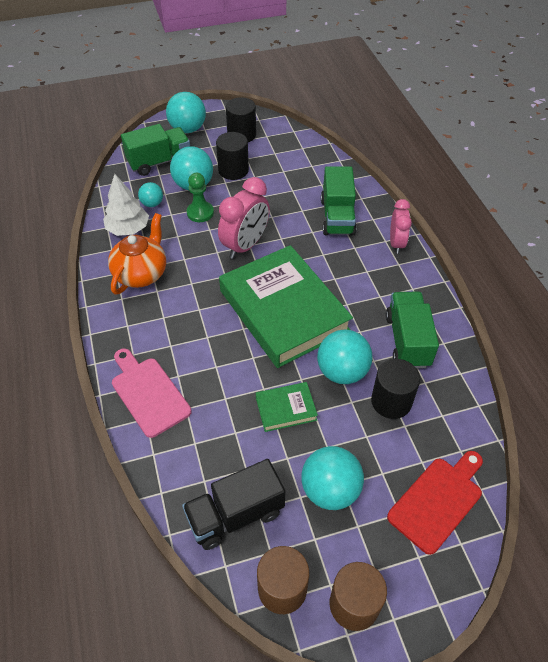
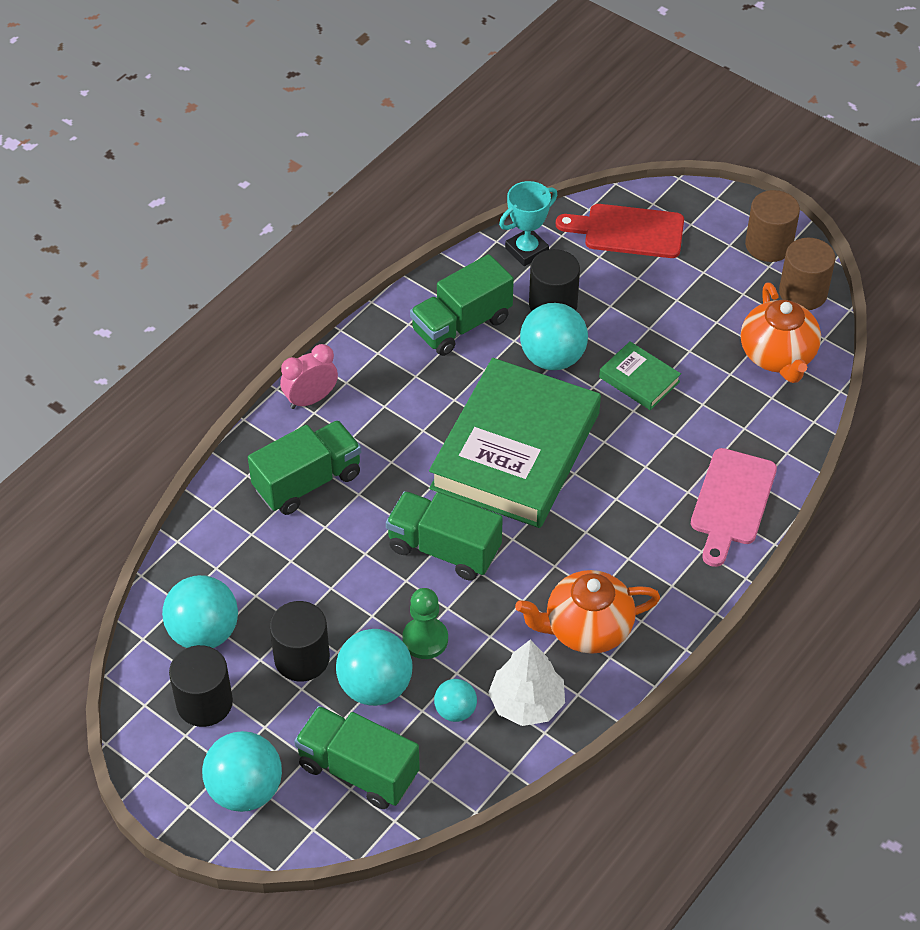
camera: 125 degrees left, 0 degrees up
(235, 515) = (778, 356): black truck -> orange teapot
(245, 245) = (444, 549): pink clock -> green truck
(330, 490) = (690, 305): turquoise ball -> turquoise ball (204, 633)
(457, 418) = (526, 250): none -> turquoise trophy

